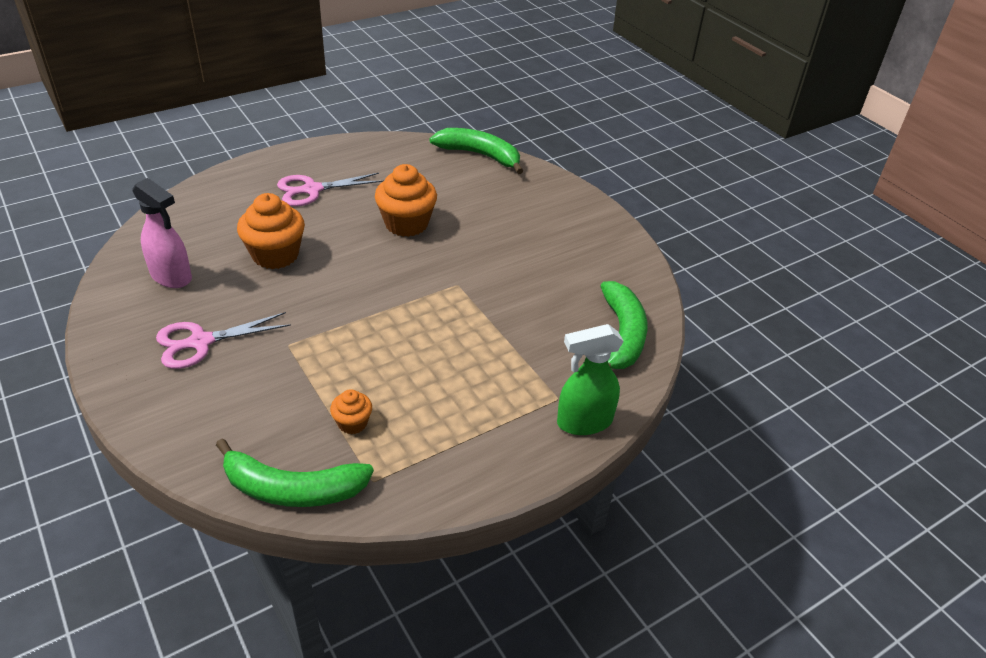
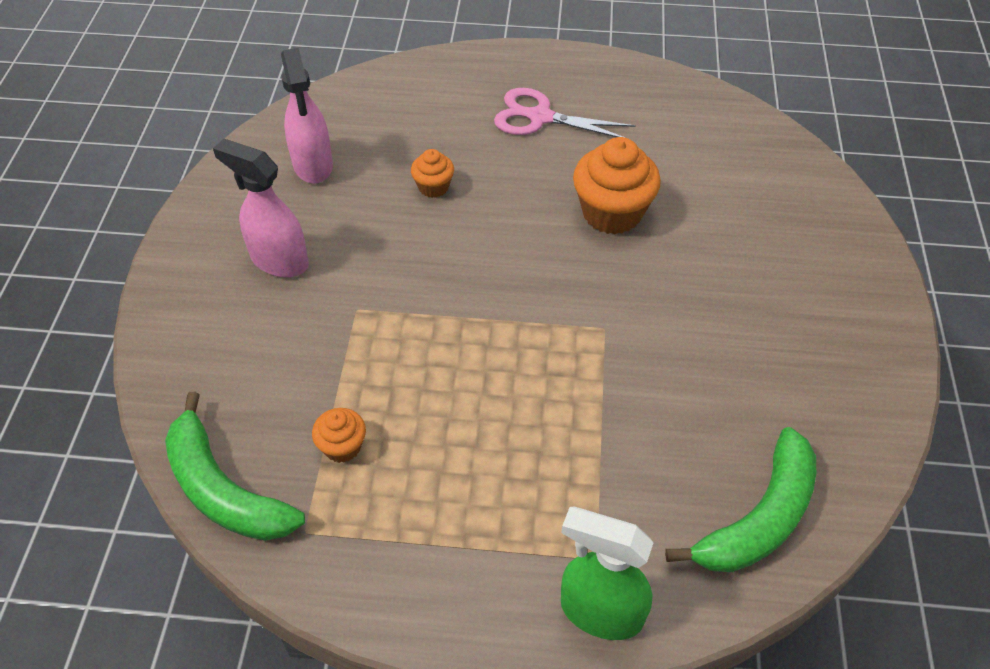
camera: 40 degrees right, 10 degrees up
(201, 342) = (279, 260): pink scissors -> pink spray bottle
(275, 255) = (433, 187): orange cupcake -> orange cupcake, size x0.52
(480, 155) = (788, 152): green banana -> none

